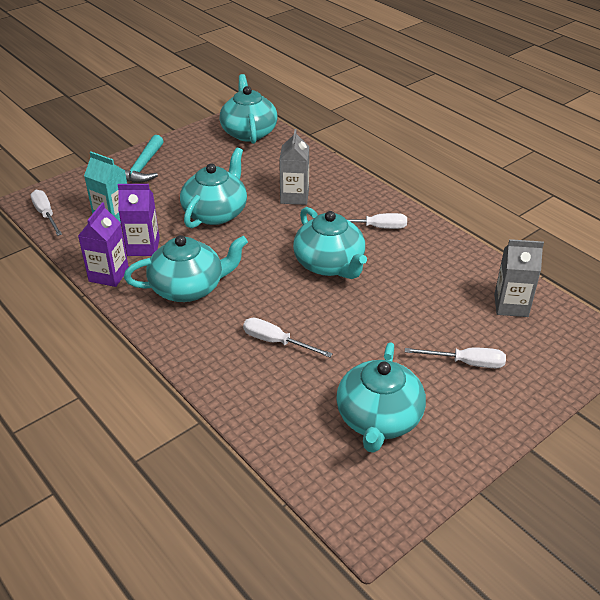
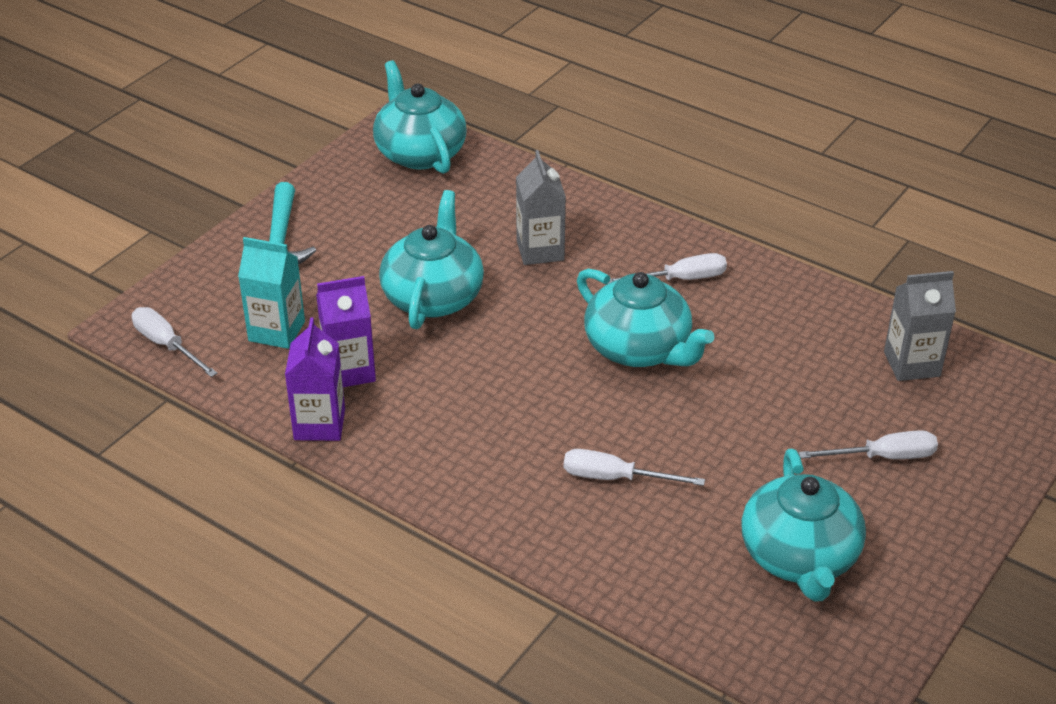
camera: 15 degrees left, 0 degrees up
(188, 288) = (450, 422): turquoise teapot -> none

